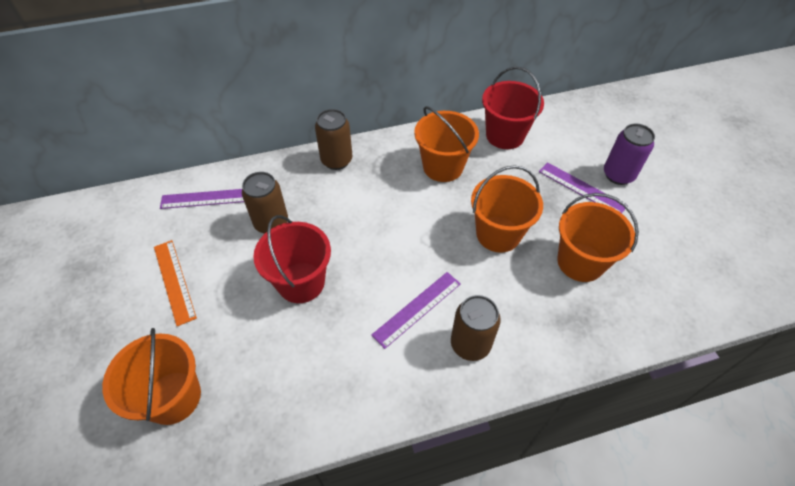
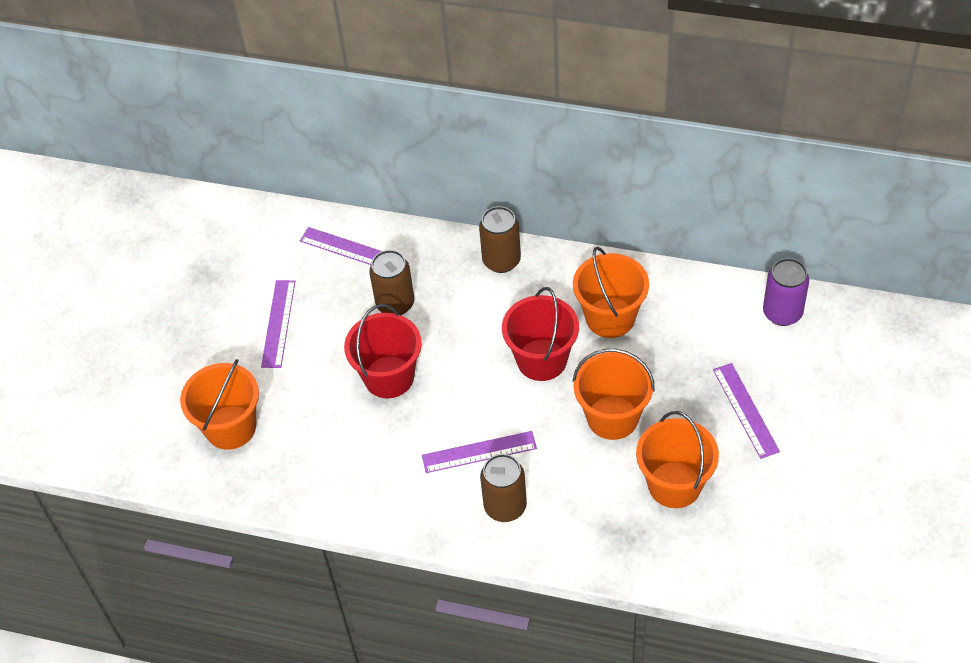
camera: 35 degrees right, 0 degrees up
(174, 281) = (278, 323): orange ruler -> purple ruler
(505, 135) = (710, 309): red bucket -> red bucket (541, 360)
(618, 175) = (802, 414): purple can -> purple can (782, 313)

